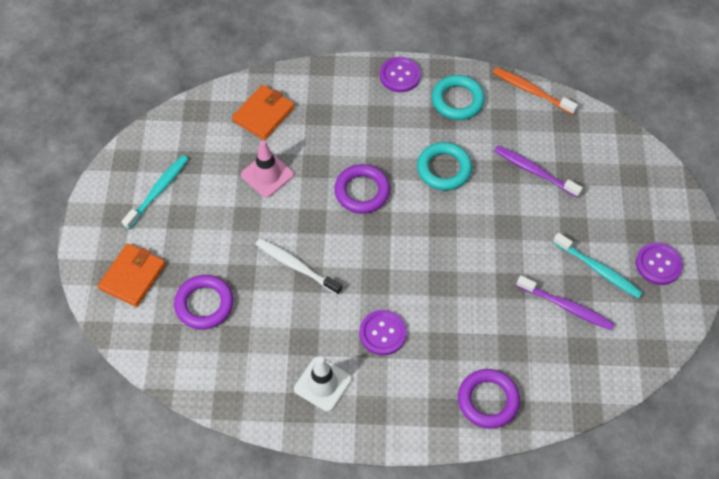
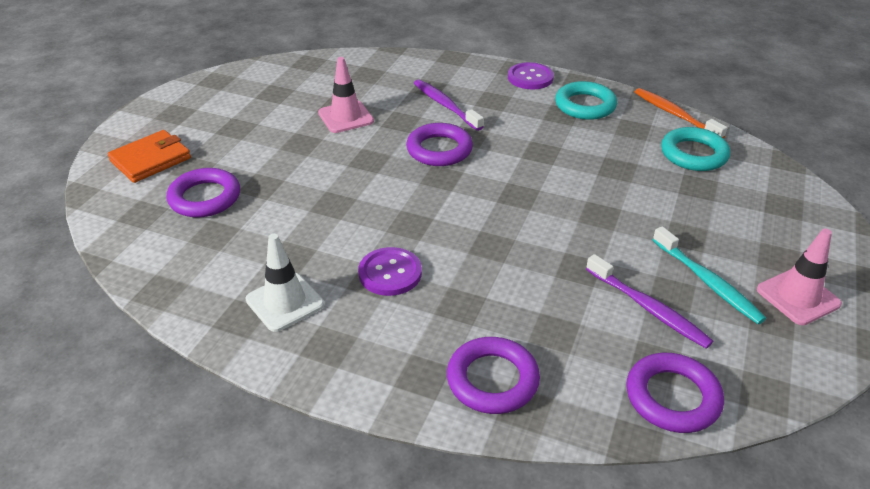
camera: 20 degrees right, 20 degrees down
(158, 191) = (228, 106): turquoise toothbrush -> none
(263, 114) = (372, 77): orange wallet -> none
(296, 266) = (327, 191): white toothbrush -> none
(444, 169) = (543, 152): turquoise ring -> turquoise ring (693, 154)
(534, 171) = (653, 176): purple toothbrush -> purple toothbrush (445, 105)
(600, 375) = (672, 397): none -> purple ring
(658, 264) = (798, 297): purple button -> pink traffic cone

